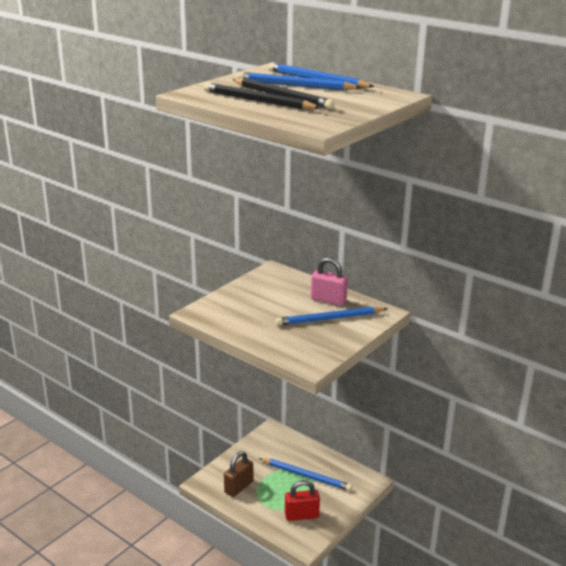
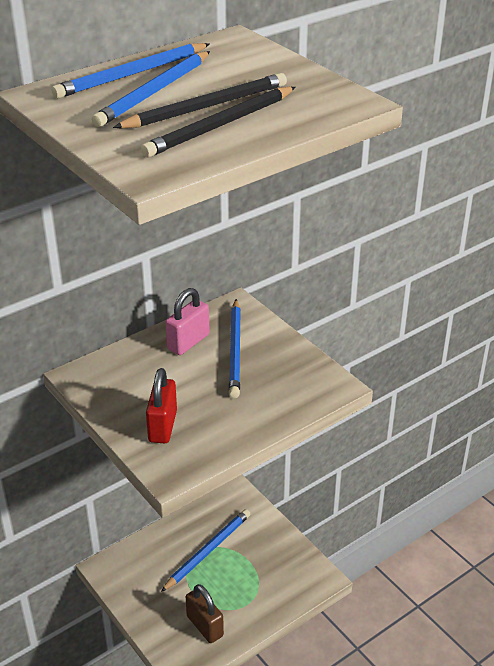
camera: 75 degrees left, 10 degrees up
(301, 515) = (275, 571): red padlock -> red padlock (162, 426)

